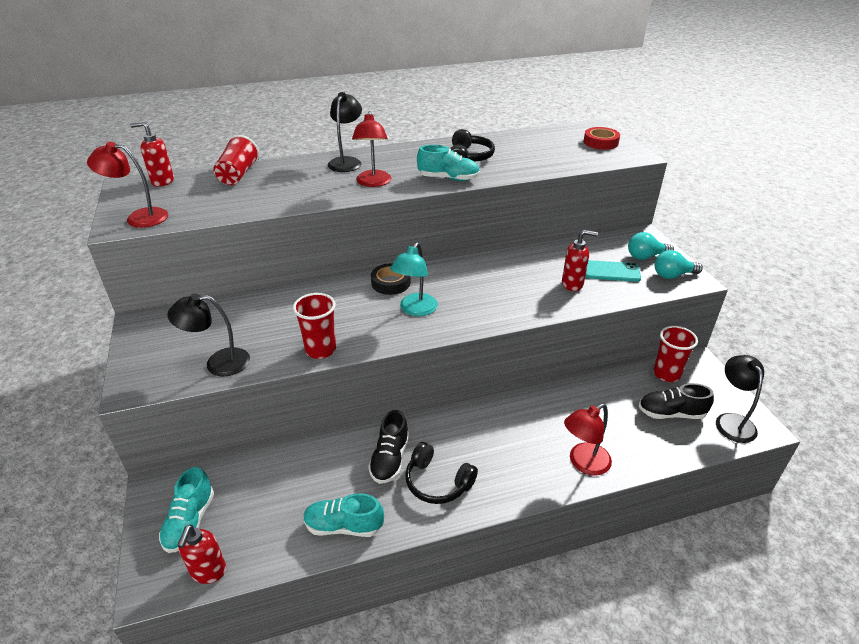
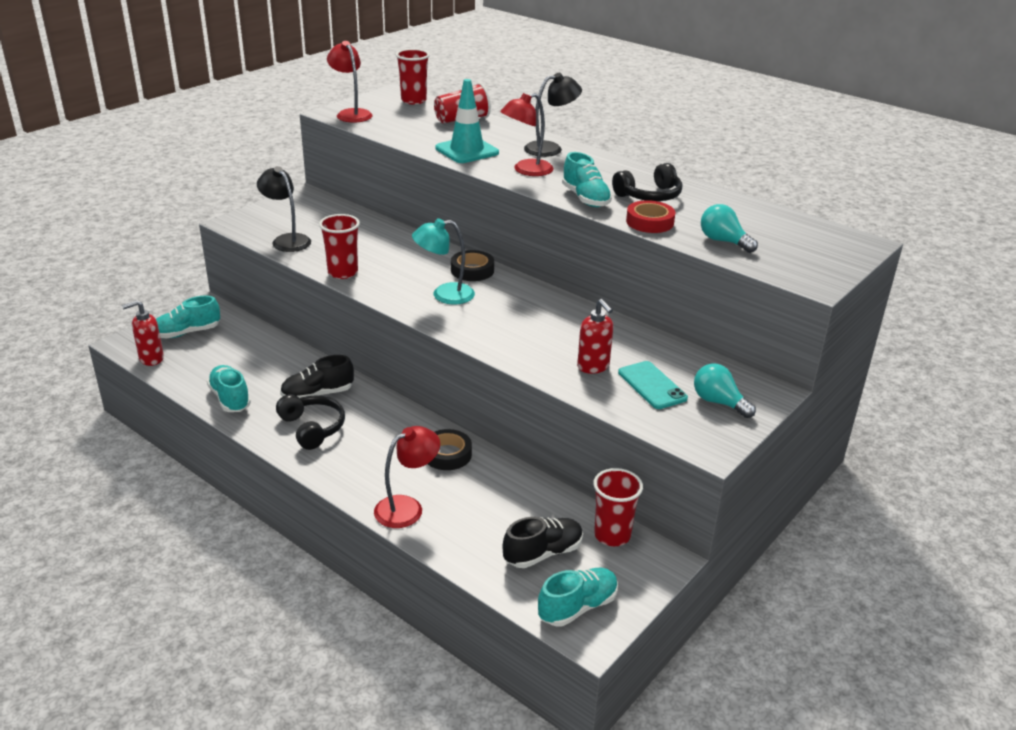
camera: 55 degrees right, 5 degrees down
(162, 181) = (413, 100): red soap dispenser -> red cup
(303, 193) = (467, 151): none -> turquoise traffic cone
(437, 482) = (312, 428): black headphones -> black headphones turned 150 degrees clockwise
(531, 414) = (447, 454): none -> black tape
(583, 463) = (407, 507): red lamp -> red lamp turned 120 degrees clockwise
(600, 142) = (816, 254): red tape -> red tape (649, 222)
(671, 413) = (543, 553): black shoe -> black shoe turned 90 degrees clockwise
(672, 275) = (700, 430): turquoise light bulb -> turquoise light bulb (723, 241)
(732, 421) = (577, 607): black lamp -> turquoise shoe

